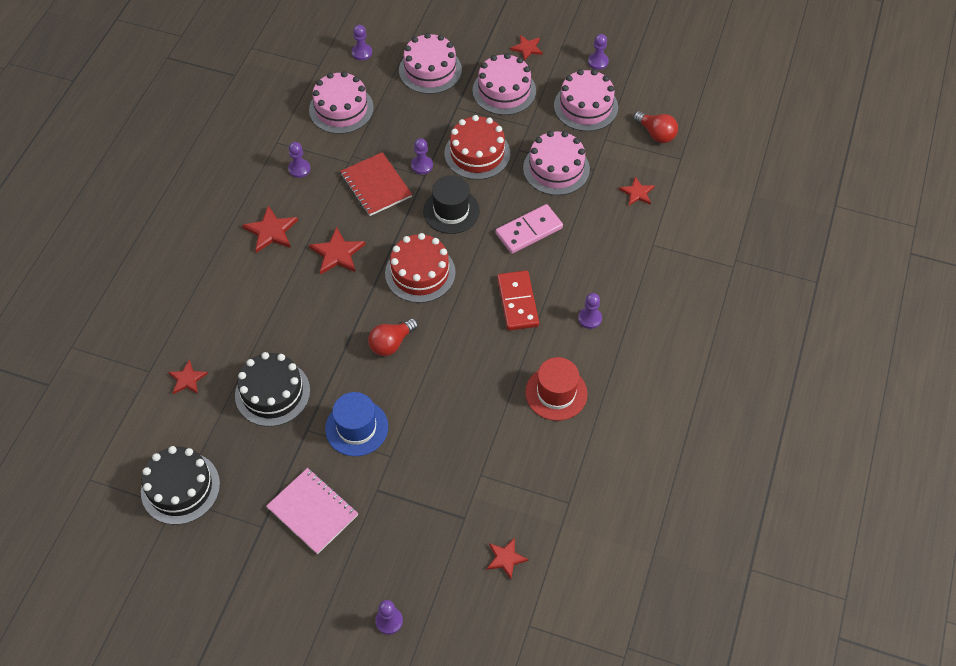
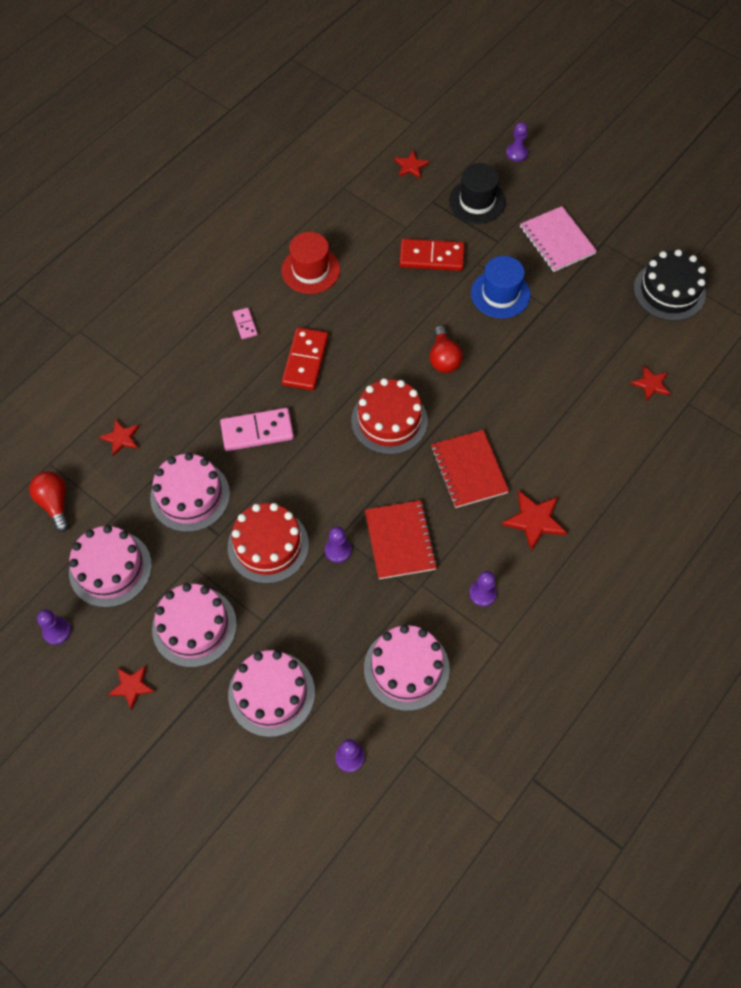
camera: 160 degrees left, 5 degrees up
(272, 393) = (570, 347): black cake -> none
(337, 253) = (469, 470): red star -> red notebook
(391, 343) = (443, 358): red light bulb -> red light bulb turned 105 degrees clockwise
(440, 447) = (431, 257): none -> red domino
(451, 211) = (328, 481): black hat -> black hat (477, 201)
(589, 318) = (245, 324): purple pawn -> pink domino

